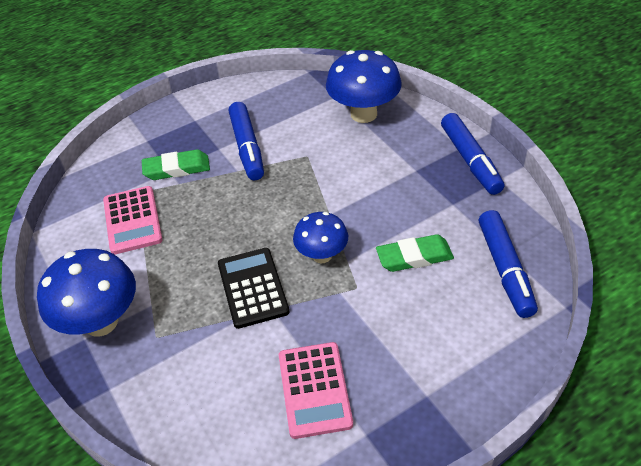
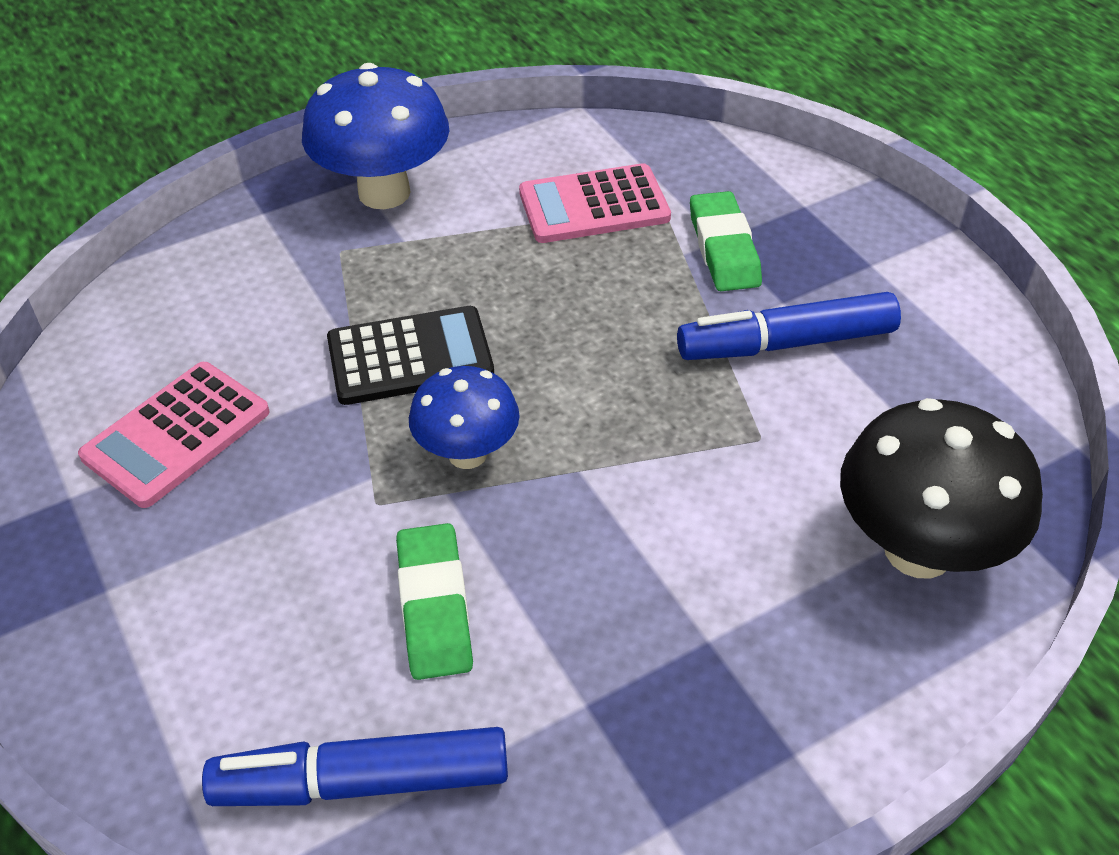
camera: 90 degrees right, 0 degrees up
(314, 389) = (176, 434): pink calculator -> pink calculator turned 45 degrees counterclockwise
(363, 114) = (918, 550): blue mushroom -> black mushroom
(470, 160) = (742, 770): blue marker -> none

